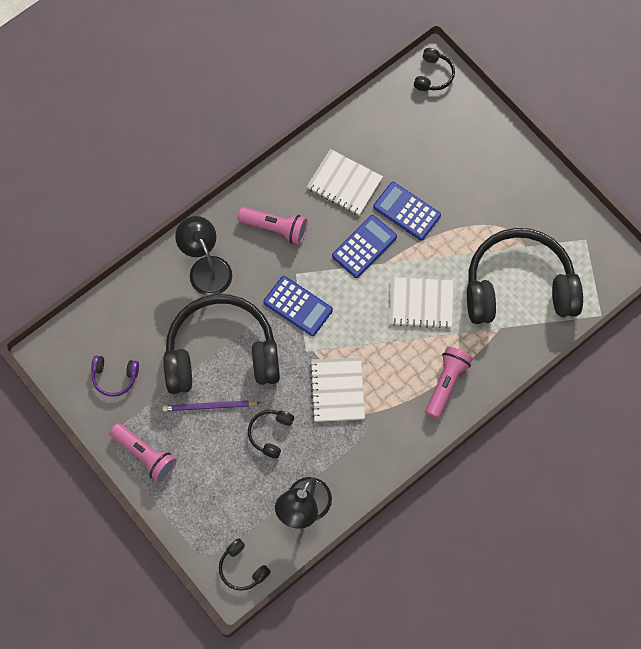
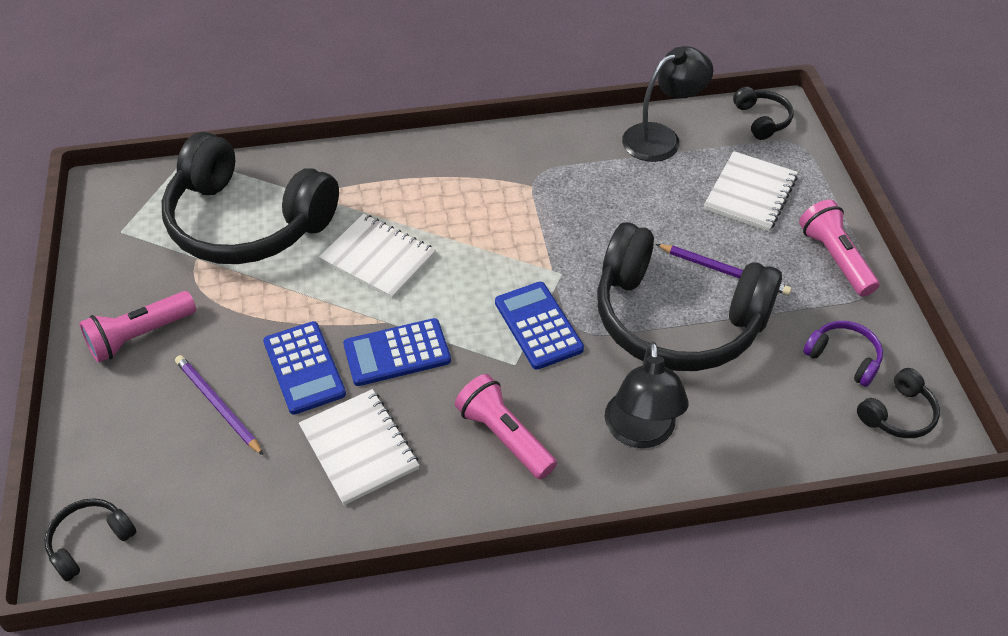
camera: 150 degrees left, 20 degrees down
(270, 433) = (660, 214): black headphones -> black headphones (898, 414)
(337, 390) = (549, 220): white notebook -> white notebook (750, 193)
(433, 167) = (218, 405): none -> purple pencil
(446, 383) = (416, 172): pink flashlight -> pink flashlight (139, 336)

